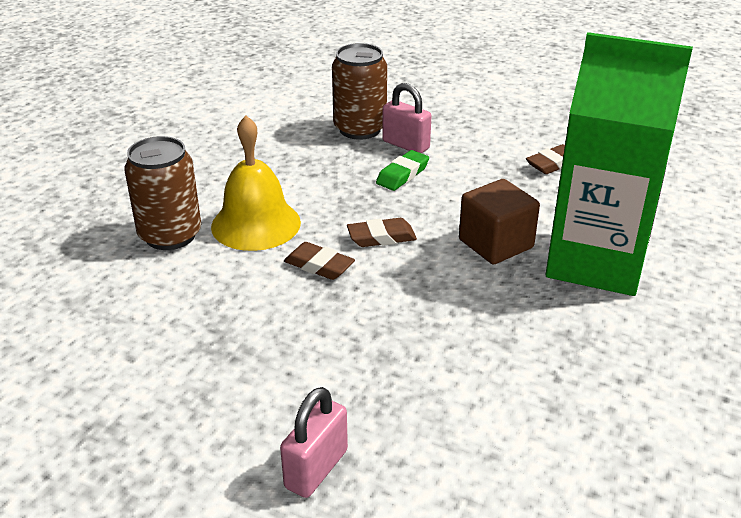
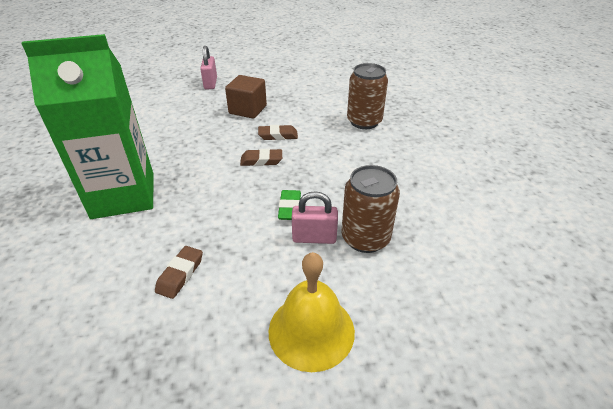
camera: 145 degrees right, 5 degrees up
(256, 224) = (334, 141): yellow bell -> yellow bell (311, 330)
(381, 237) = (261, 160): brown eraser -> brown eraser turned 45 degrees clockwise
(495, 244) = (192, 183): brown cube -> brown cube (248, 110)

